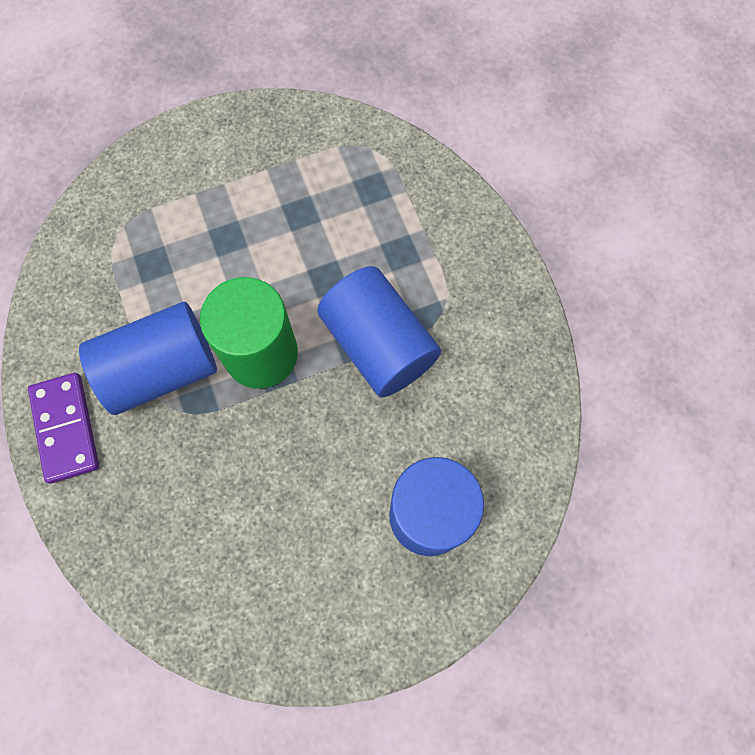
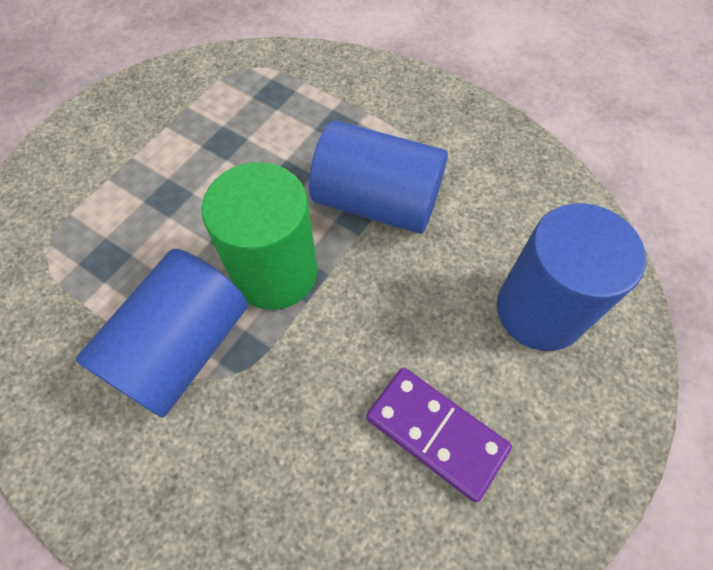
camera: 35 degrees left, 10 degrees down
(66, 428) = (110, 477): purple domino -> purple domino (436, 433)

